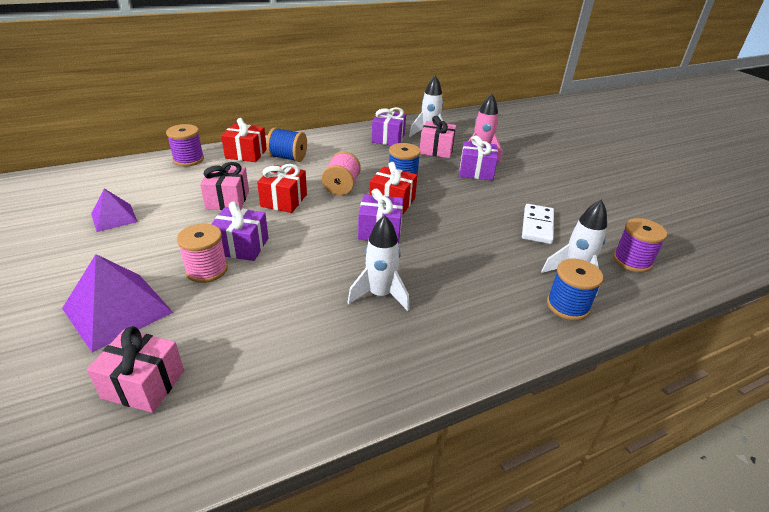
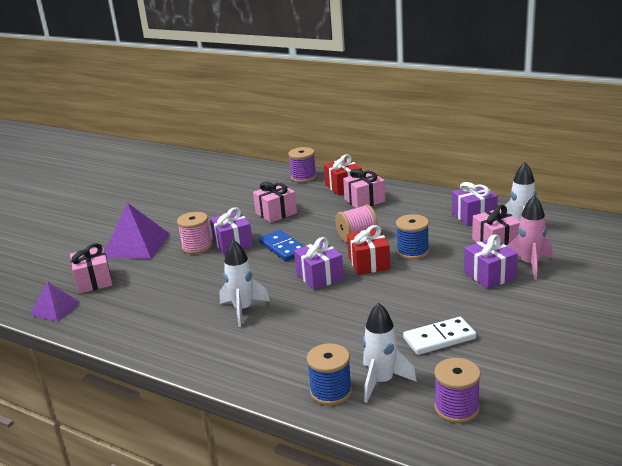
camera: 60 degrees right, 10 degrees down
(114, 217) = (209, 197): purple pyramid -> purple pyramid (55, 308)
(284, 200) = (304, 228): red gift -> none
(288, 158) = (364, 200): blue spool -> pink gift
(299, 225) = (283, 248): none -> blue domino

